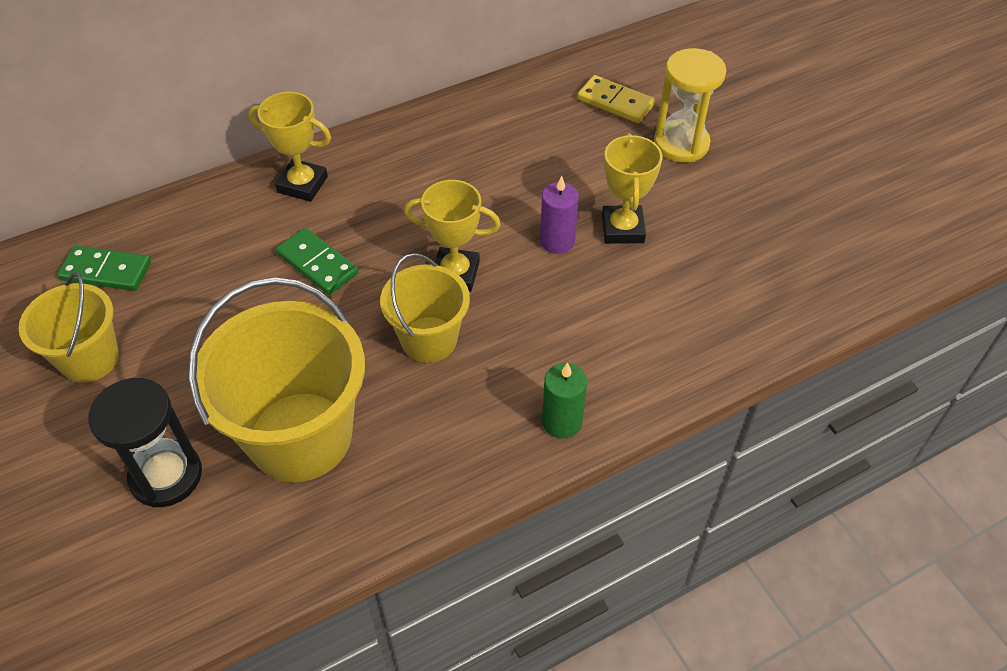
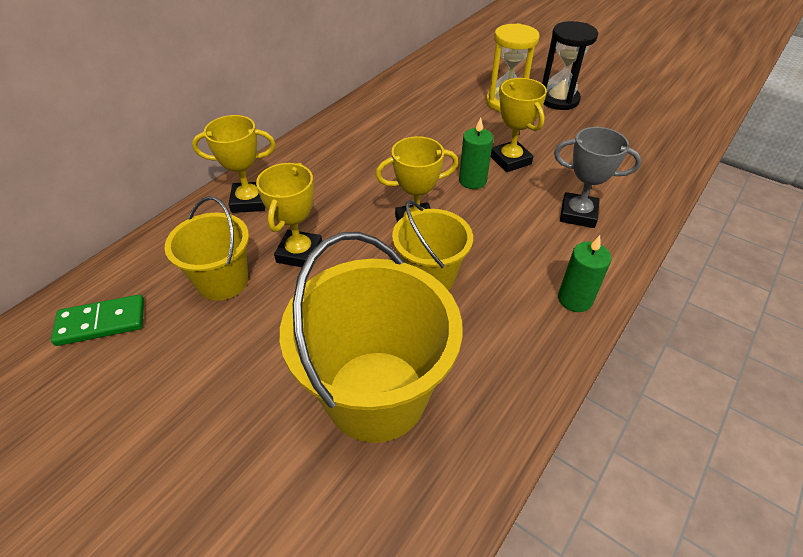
camera: 25 degrees left, 5 degrees down
(89, 359) = (124, 406): yellow bucket -> yellow bucket (222, 281)
(166, 475) = (268, 487): black hourglass -> black hourglass (558, 100)
(317, 264) = (299, 253): green domino -> yellow trophy
(557, 241) = (472, 181): purple candle -> green candle
(615, 102) = (444, 91): yellow domino -> none
(647, 326) = (578, 214): none -> grey trophy

